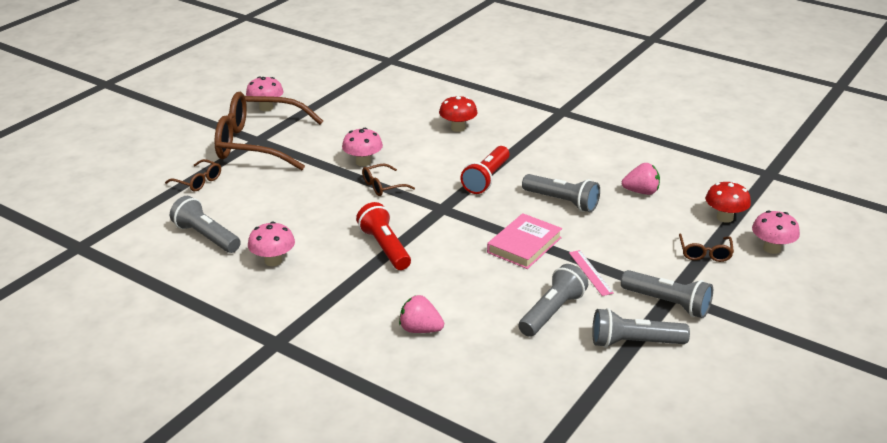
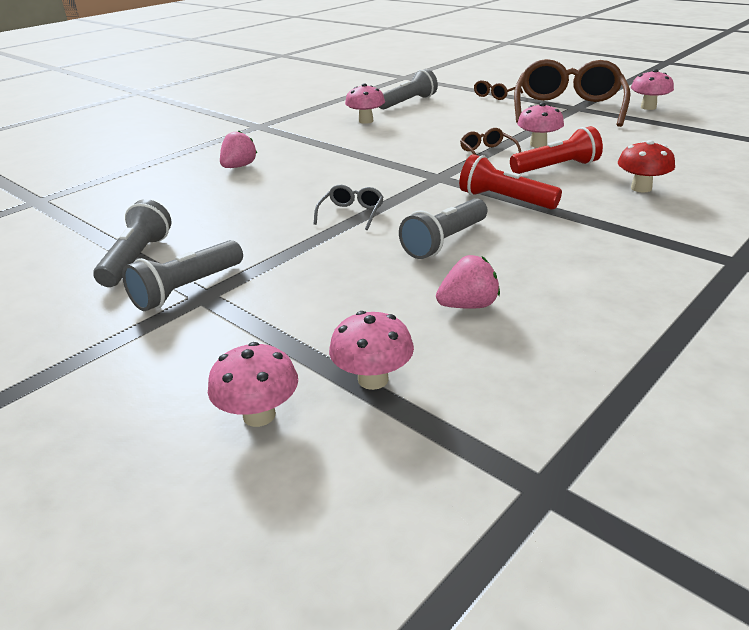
camera: 100 degrees right, 0 degrees up
(385, 247) = (371, 154): red flashlight -> red flashlight (556, 168)
(524, 245) = (351, 214): pink book -> grey glasses
(552, 312) = (222, 220): grey flashlight -> none
(590, 272) = (279, 246): pink ruler -> none
(641, 192) = (468, 305): pink strawberry -> pink strawberry turned 120 degrees counterclockwise
(705, 253) = (278, 338): brown glasses -> none
(725, 218) = (373, 379): red mushroom -> pink mushroom

